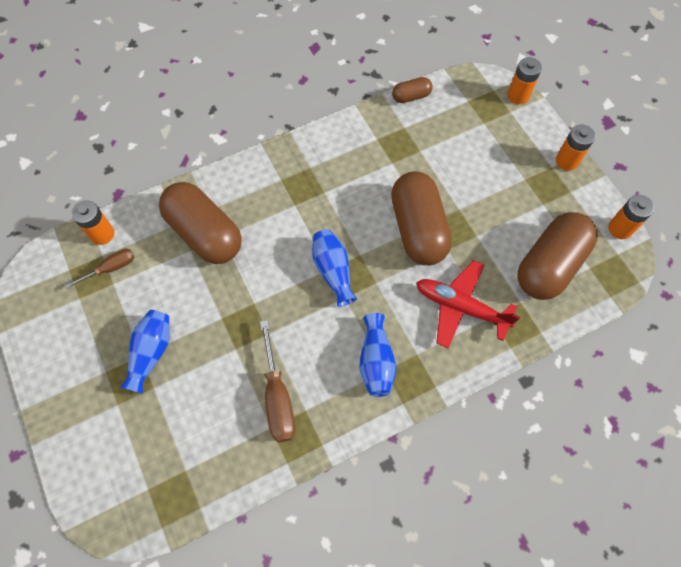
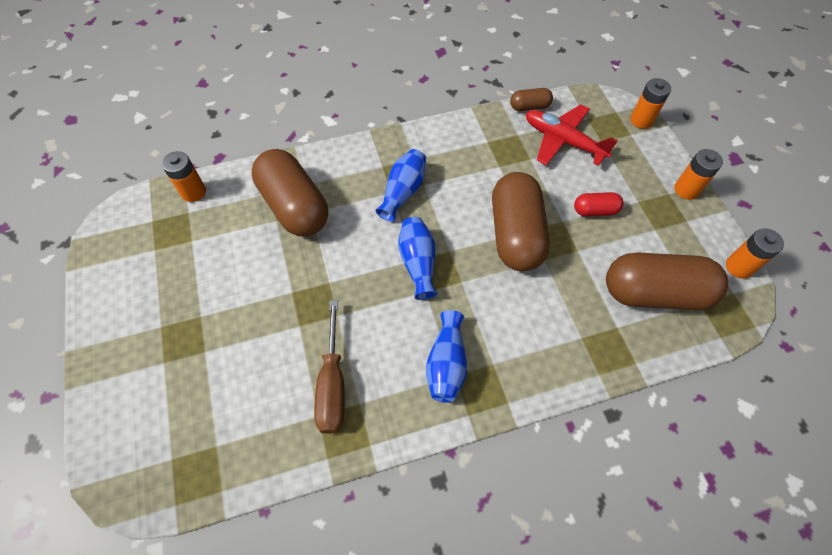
camera: 10 degrees right, 5 degrees down
(110, 269) = (193, 226): brown screwdriver -> none
(151, 352) = (212, 315): blue vase -> blue vase (403, 191)
(460, 307) = (549, 321): red plane -> red plane (563, 141)
(487, 194) = (595, 211): none -> red capsule
(549, 265) = (654, 293): brown capsule -> brown capsule turned 45 degrees clockwise

